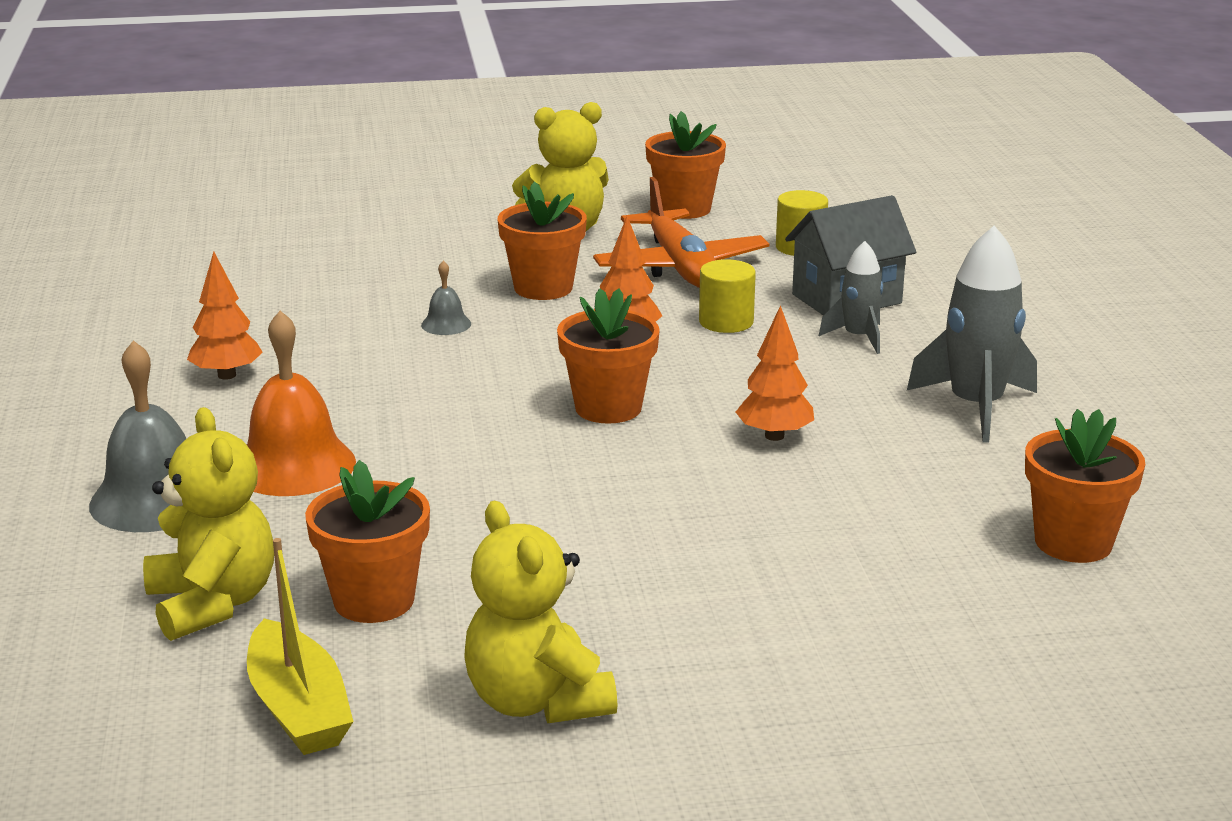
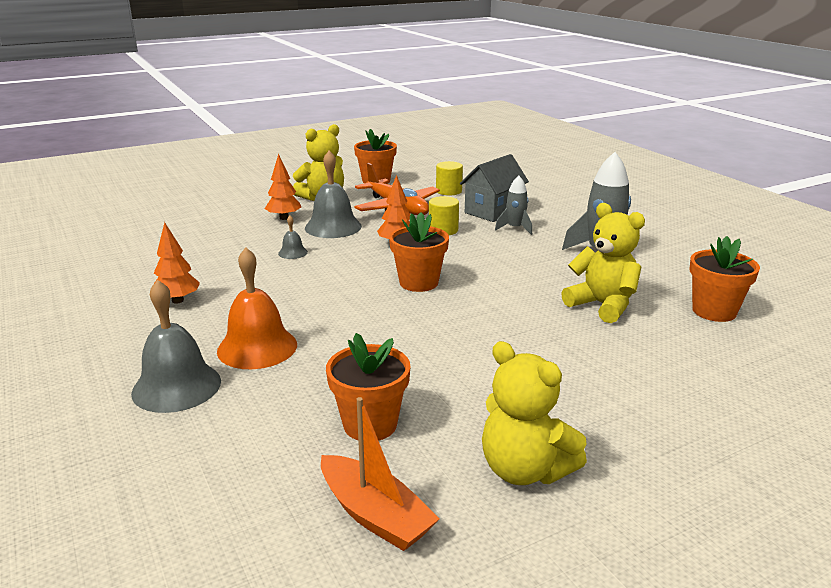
camera: 20 degrees left, 0 degrees up
(213, 603) = (263, 451): yellow teddy bear -> yellow teddy bear (602, 305)
(298, 708) = (374, 515): yellow boat -> orange boat
(543, 288) = (333, 227): orange flower pot -> grey bell
(774, 436) = (518, 283): orange tree -> orange tree (284, 218)

